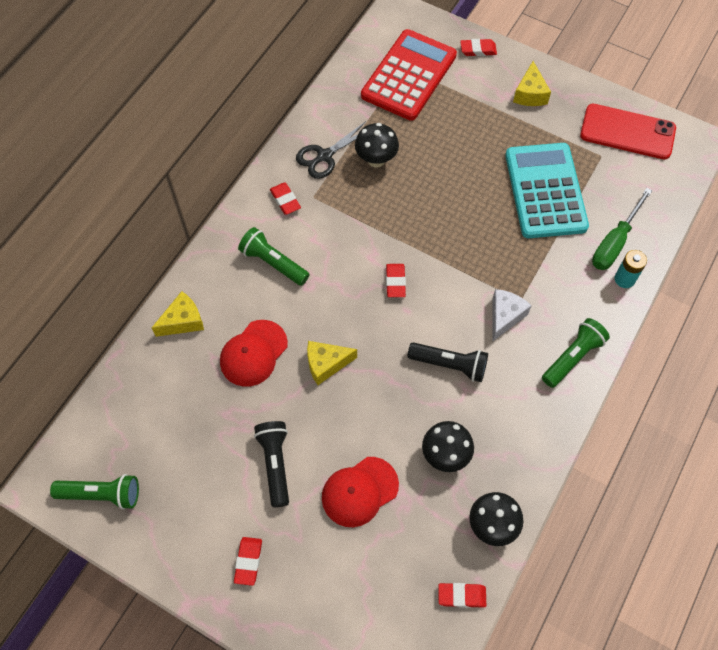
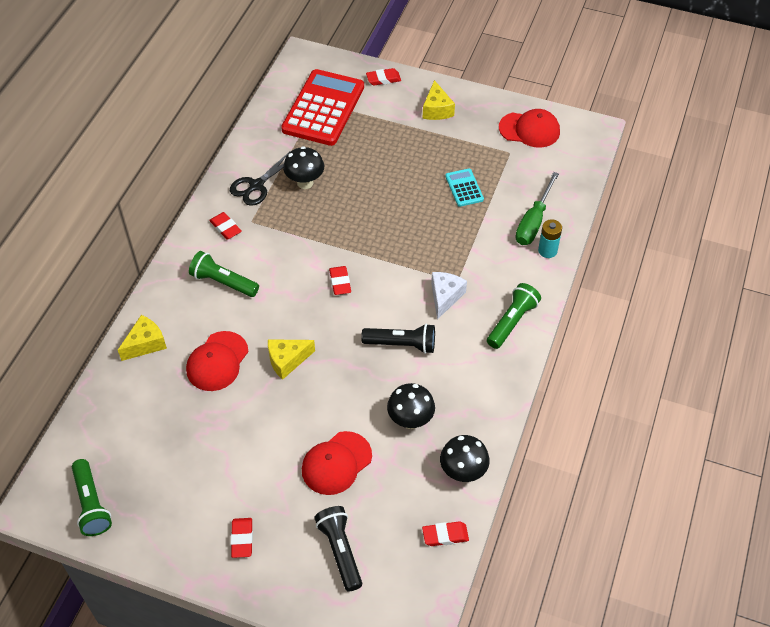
camera: 10 degrees left, 10 degrees down
(101, 494) = (91, 504): green flashlight -> green flashlight turned 75 degrees clockwise
(275, 464) = (253, 452): black flashlight -> black flashlight (340, 551)
(545, 191) = (464, 188): turquoise calculator -> turquoise calculator, size x0.45
(627, 132) = (529, 130): red phone -> red cap

